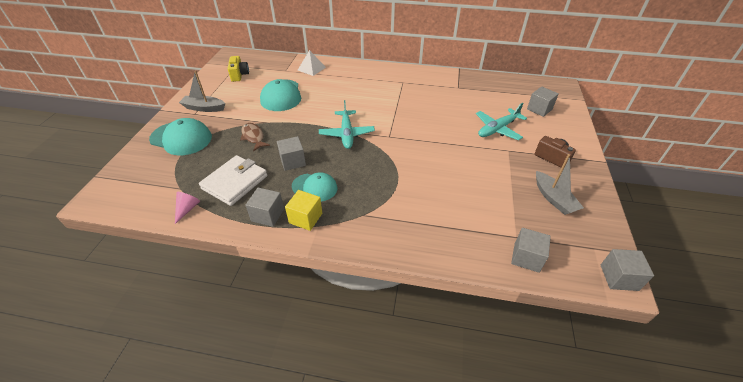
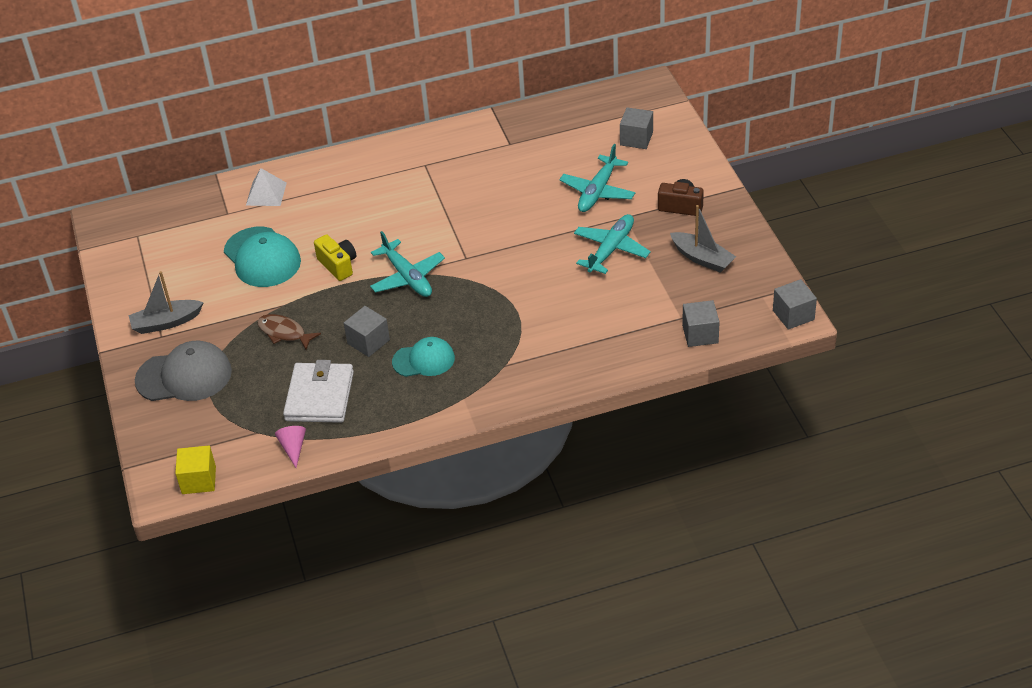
camera: 25 degrees left, 0 degrees up
(181, 138) = (184, 376): turquoise cap -> grey cap
(239, 75) = (161, 249): yellow camera -> yellow camera (338, 265)
(268, 215) = (396, 412): grey cube -> none
(305, 218) = (442, 396): yellow cube -> yellow cube (199, 480)
(487, 167) = (611, 250): none -> turquoise plane

